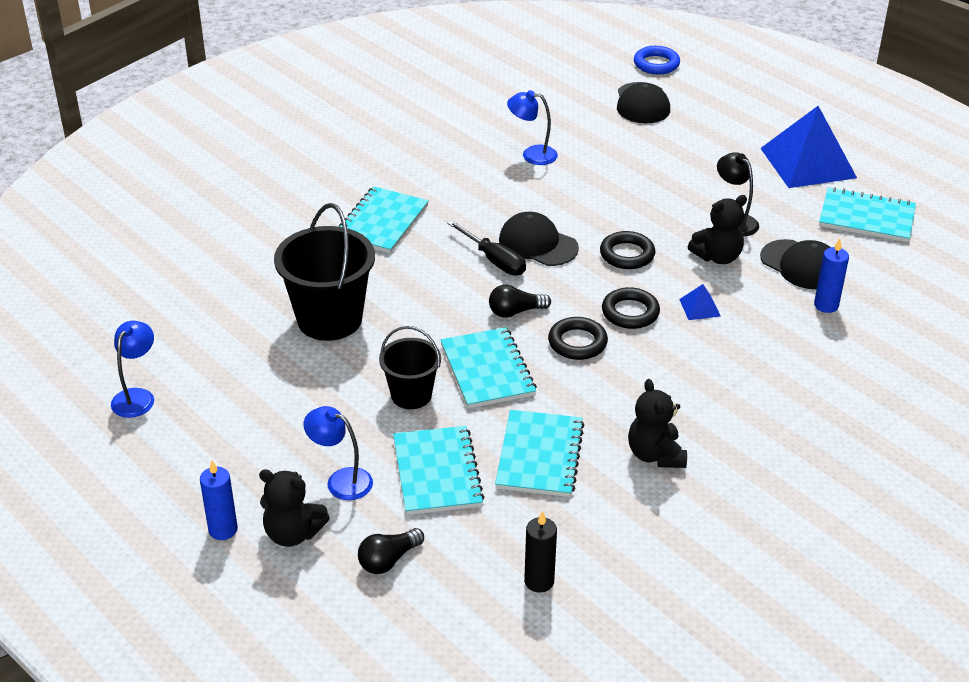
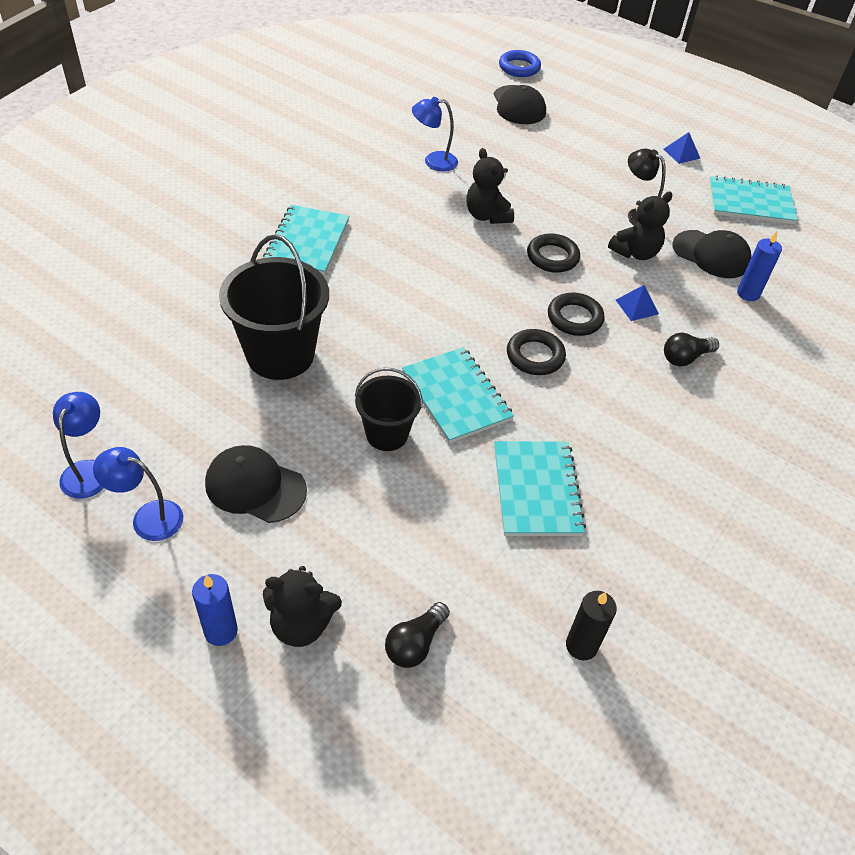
camera: 15 degrees left, 10 degrees up
(341, 480) = (338, 548): blue lamp -> blue lamp (148, 517)
(437, 472) = (438, 524): turquoise notebook -> none
(494, 260) = (429, 274): black screwdriver -> none
(515, 312) = (465, 328): black light bulb -> black light bulb (685, 358)
(538, 244) = (466, 253): black cap -> black cap (255, 486)
(655, 455) = (649, 474): black teddy bear -> black teddy bear (487, 216)
(808, 163) = (681, 153): blue pyramid -> blue pyramid, size x0.40

